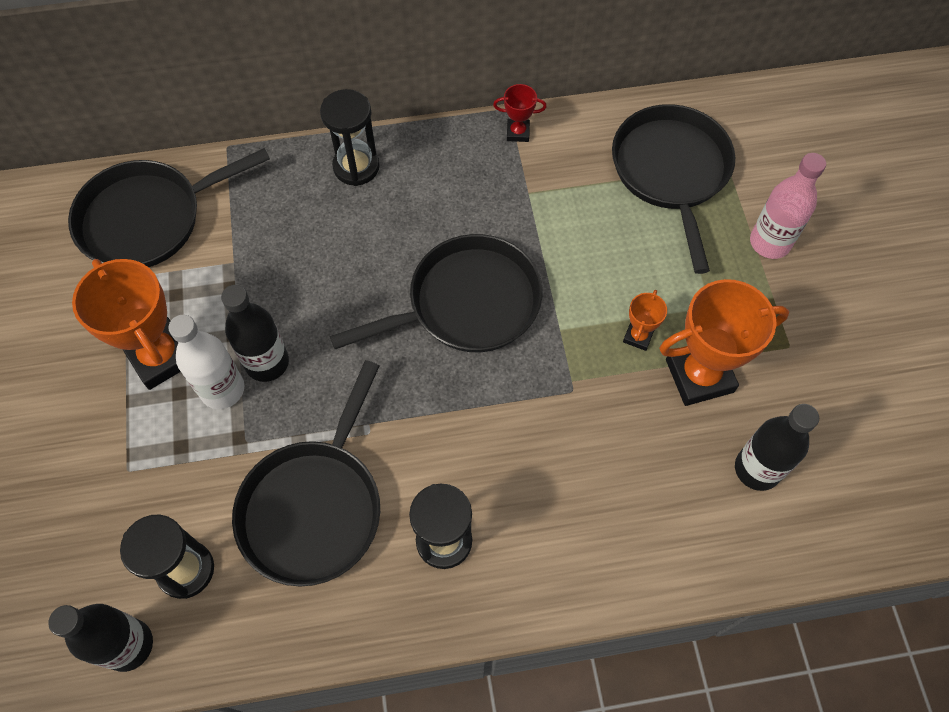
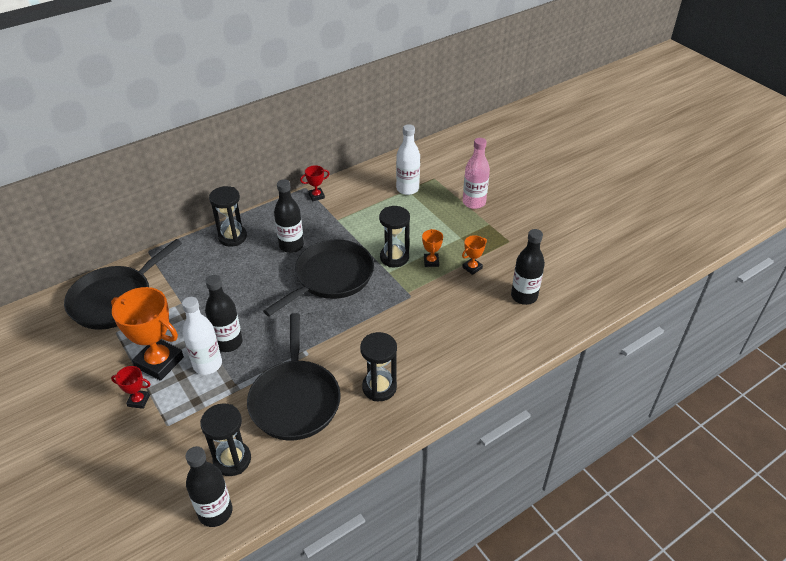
camera: 25 degrees left, 20 degrees down
(108, 411) = (138, 400): none -> red trophy
(435, 217) = (291, 245): none -> black bottle
(583, 304) = (394, 257): none -> black hourglass
(671, 172) = (407, 189): black pan -> white bottle
(699, 376) = (472, 268): orange trophy -> orange trophy, size x0.47

